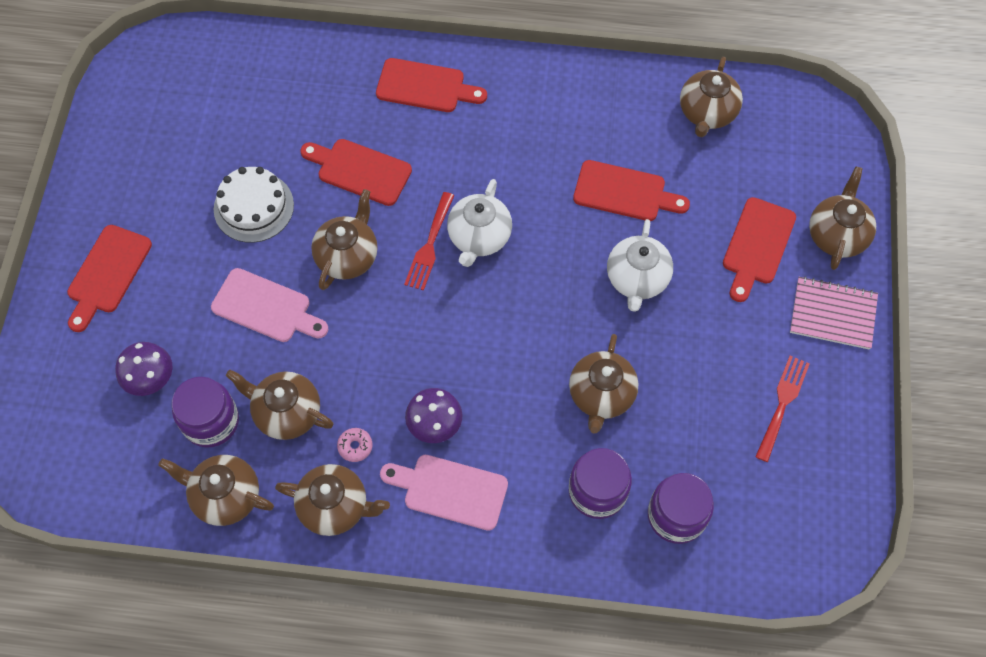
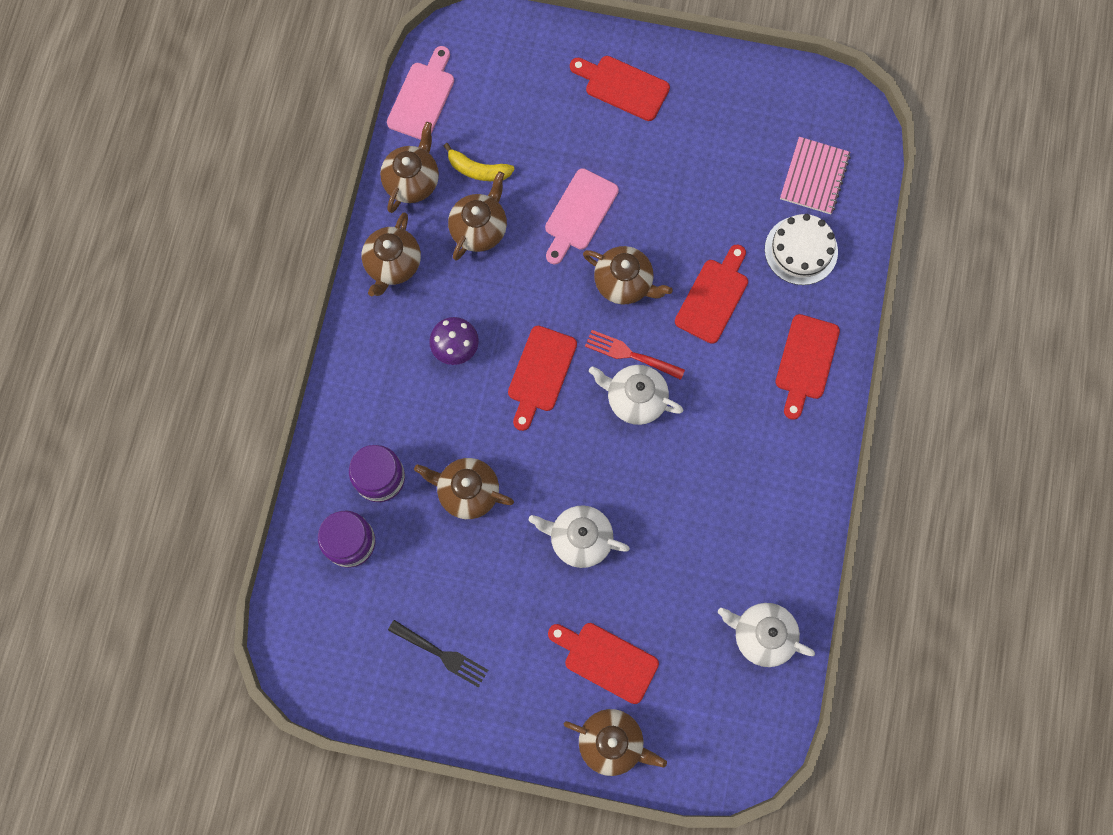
camera: 95 degrees right, 10 degrees up
(150, 379) = (521, 123): purple mushroom -> none
(211, 421) = (478, 170): purple jar -> yellow banana
(253, 207) = (681, 204): white cake -> white cake (801, 250)
(355, 446) = (443, 282): pink donut -> none
(450, 491) = (395, 356): pink cutting board -> pink cutting board (422, 97)
(624, 192) = (674, 539): red cutting board -> red cutting board (540, 373)
(707, 113) = (762, 635): brown teapot -> white teapot
(782, 404) = (441, 654): red fork -> black fork
(833, 314) = (527, 720): pink notebook -> pink notebook (814, 177)

